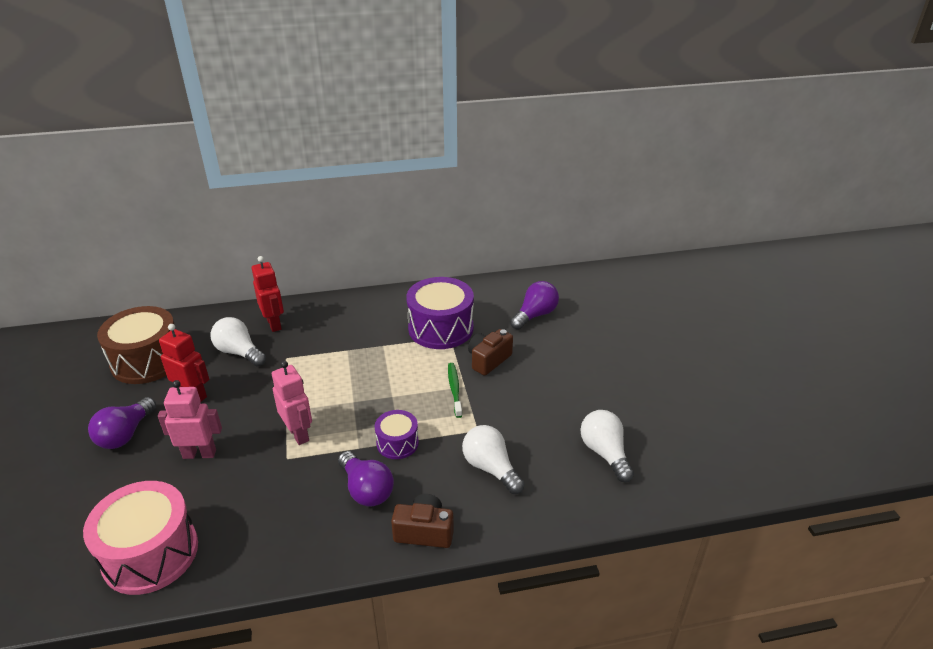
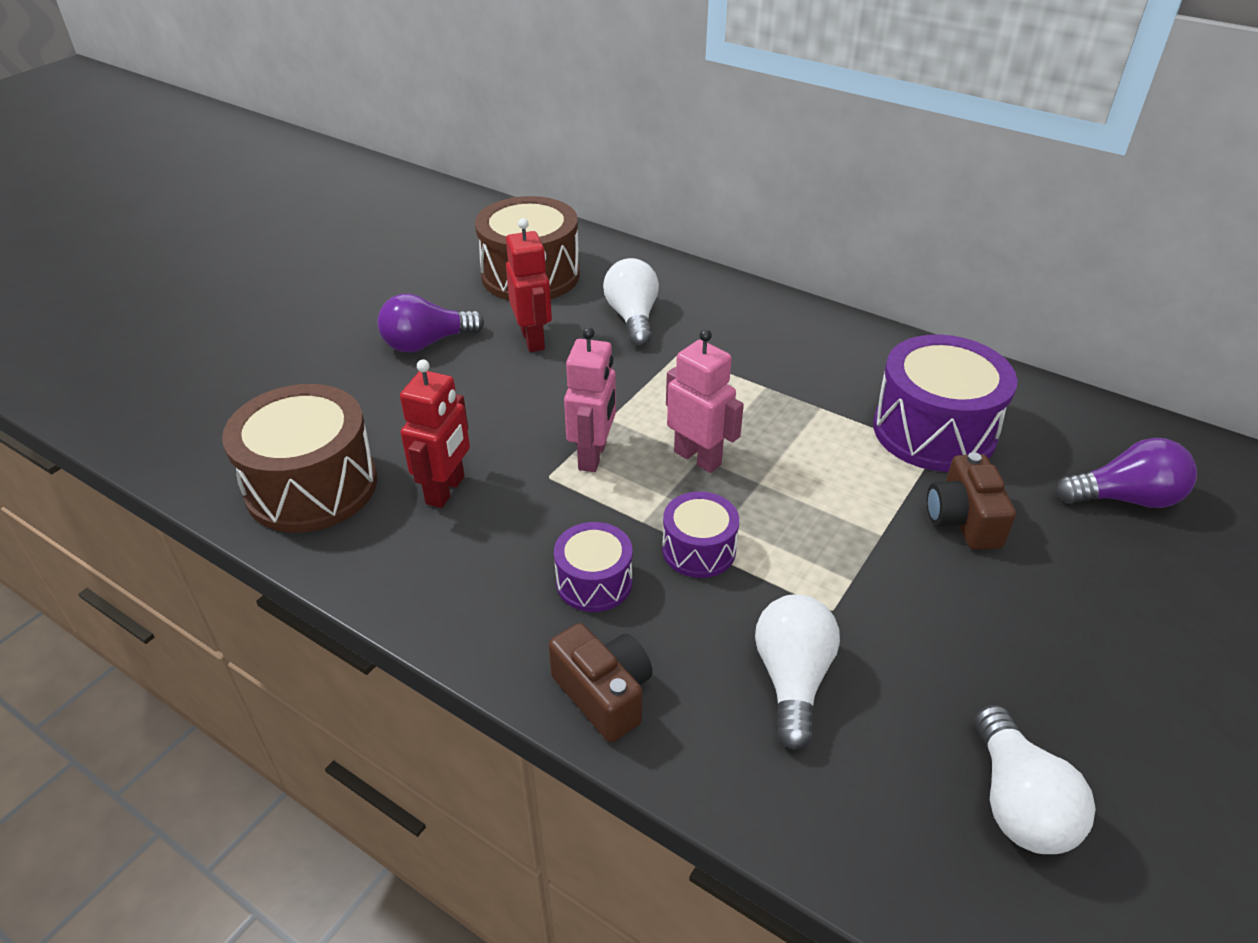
camera: 45 degrees right, 5 degrees up
(150, 553) = (312, 486): pink drum -> brown drum
(199, 454) = (469, 410): pink robot -> pink robot (698, 458)
(274, 324) = (709, 305): red robot -> red robot (446, 490)
(366, 490) = (594, 582): purple light bulb -> purple drum
(454, 389) = (861, 529): green toothbrush -> none
(488, 360) = (963, 520): brown camera -> brown camera turned 90 degrees counterclockwise
(605, 453) = (1017, 802): white light bulb -> white light bulb turned 150 degrees clockwise

